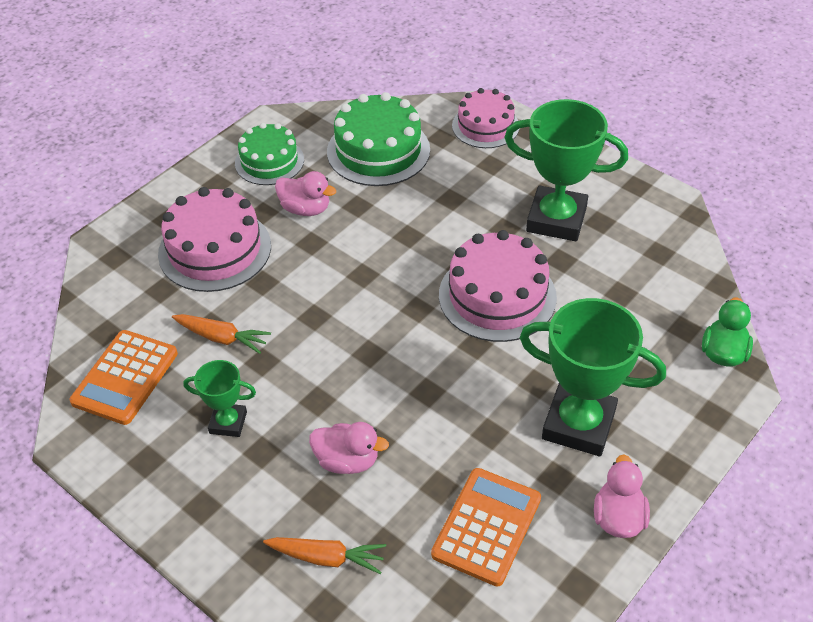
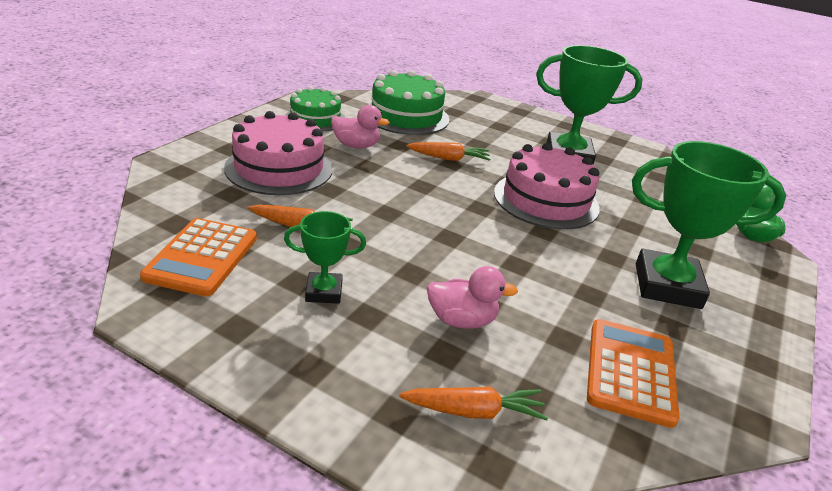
camera: 15 degrees left, 15 degrees down
(407, 228) = (449, 158): none -> orange carrot
(485, 126) = (485, 107): pink cake -> none
(618, 518) = (750, 358): pink duck -> none

